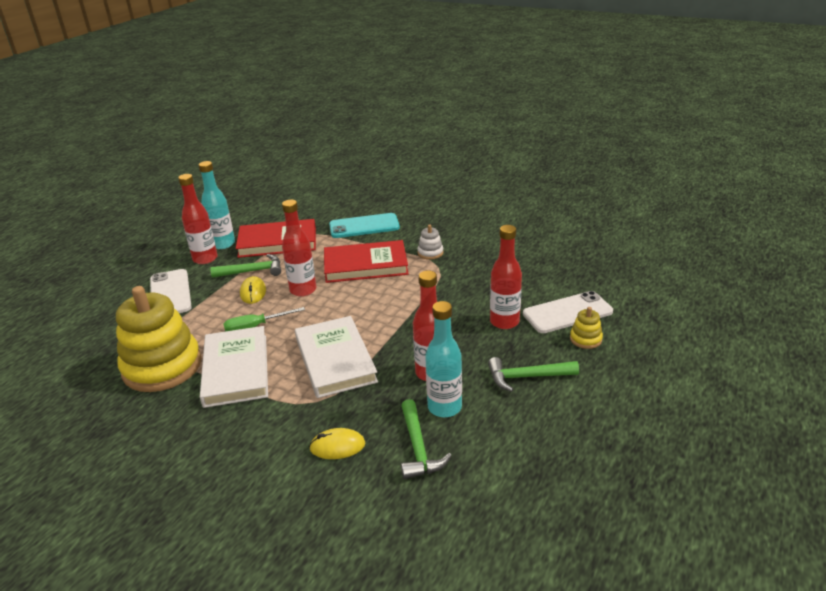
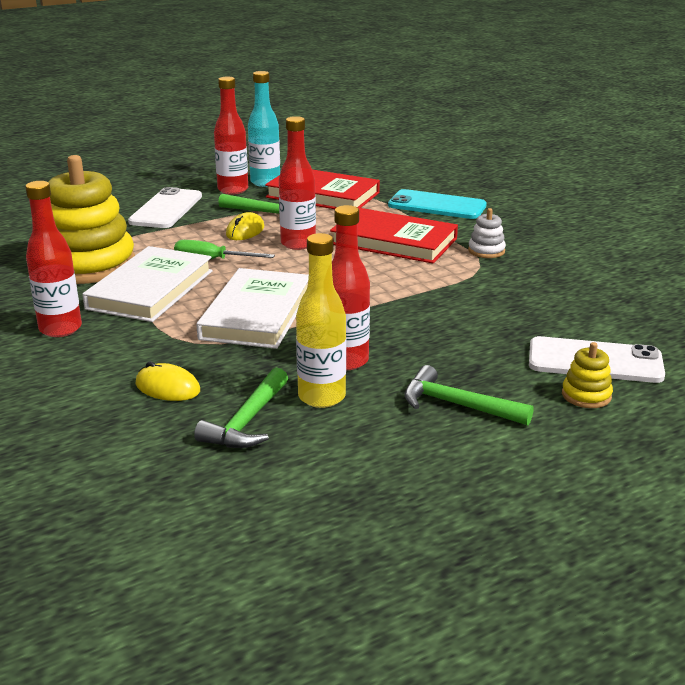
camera: 30 degrees right, 5 degrees down
(444, 407) = (321, 397): turquoise bottle -> yellow bottle
(504, 322) = (497, 343): red bottle -> red bottle (60, 329)

